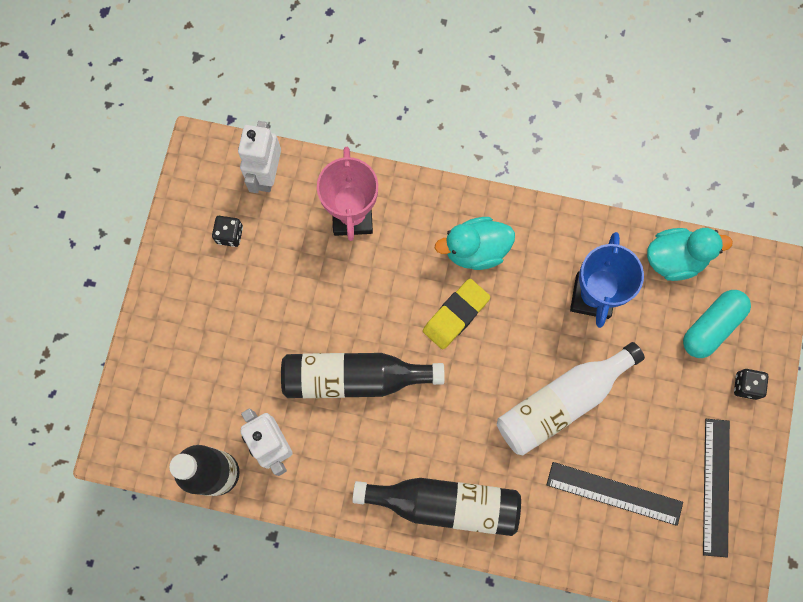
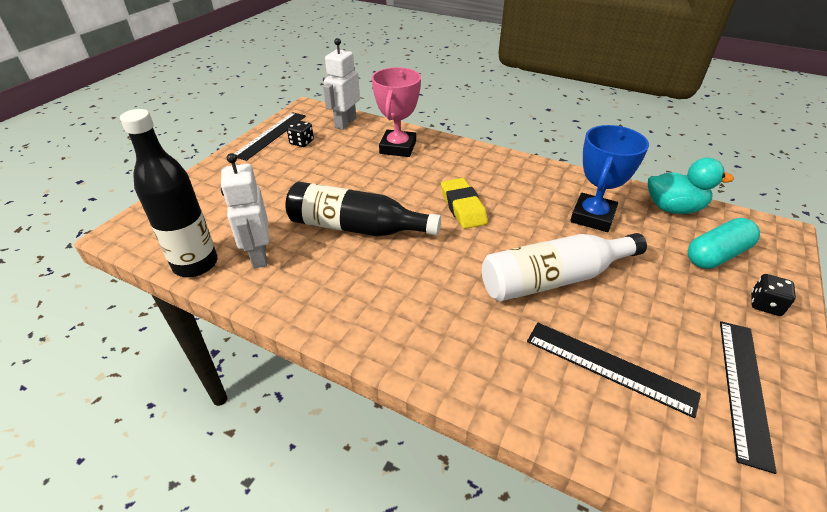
camera: 15 degrees right, 35 degrees down
(183, 228) = (271, 135): none -> black ruler
(445, 504) = (407, 334): black bottle -> none
(456, 315) = (463, 207): yellow eraser -> yellow eraser turned 75 degrees counterclockwise
(475, 250) = (491, 177): turquoise duck -> none

